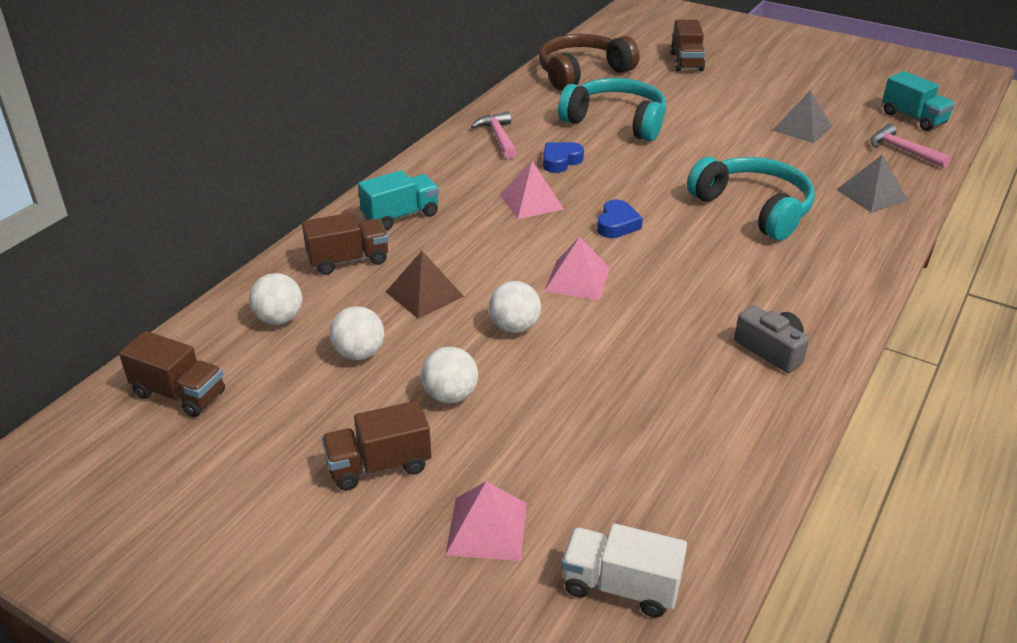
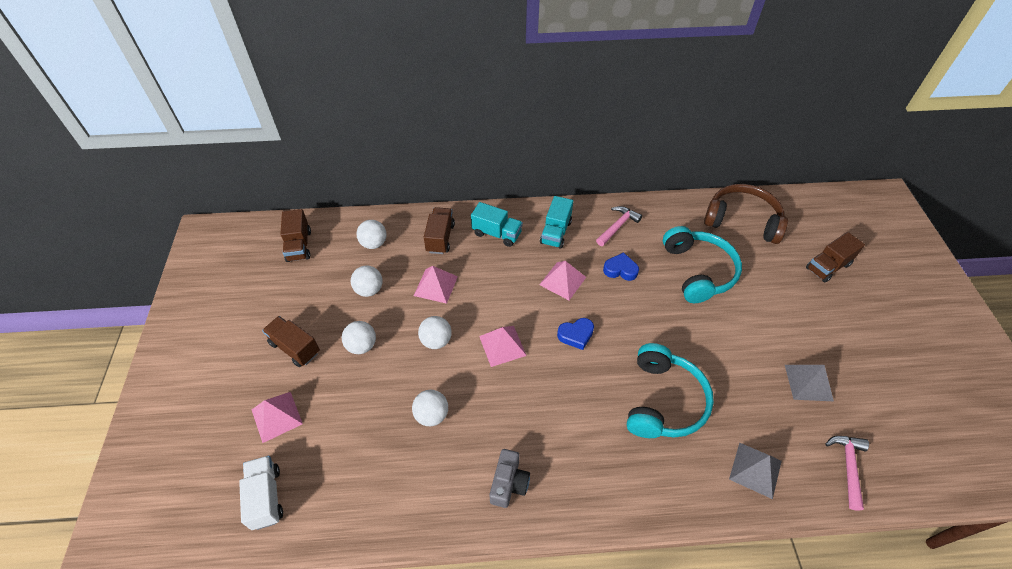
camera: 55 degrees right, 15 degrees up
(348, 260) = (440, 238): brown truck -> brown truck turned 120 degrees counterclockwise
(424, 294) = (435, 286): brown pyramid -> pink pyramid
(625, 374) = (432, 415): none -> white ball
(913, 118) = (914, 455): turquoise truck -> turquoise truck (556, 232)

